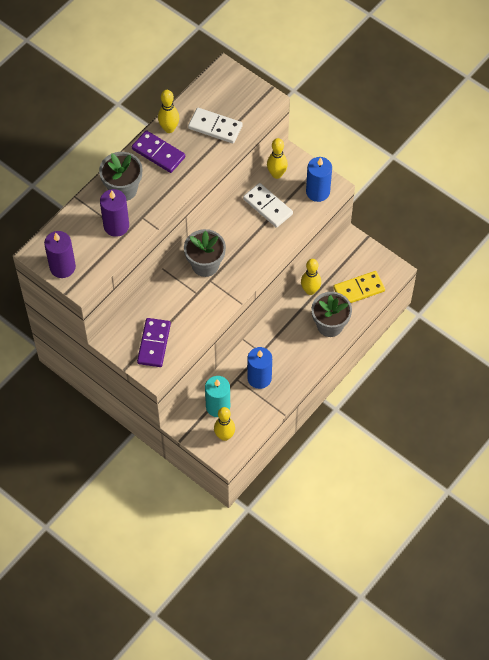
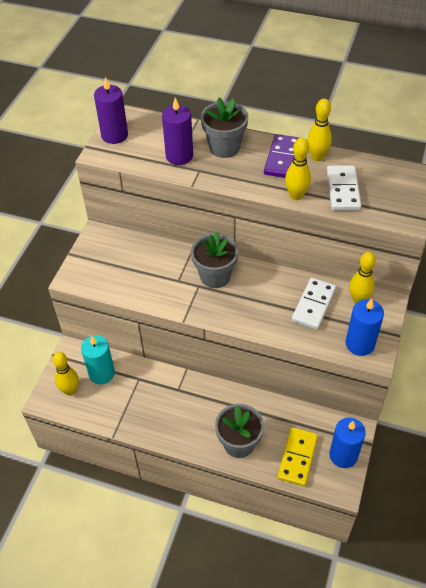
camera: 70 degrees right, 10 degrees down
(154, 343) = (106, 266): purple domino -> none
(259, 378) = (147, 398): blue candle -> blue candle (343, 455)
(310, 290) = (272, 410): yellow bowling pin -> yellow bowling pin (296, 196)
(359, 289) = (297, 457): yellow domino -> yellow domino turned 60 degrees clockwise

